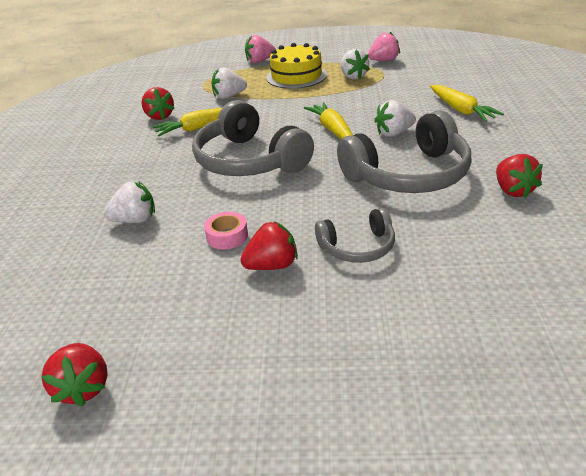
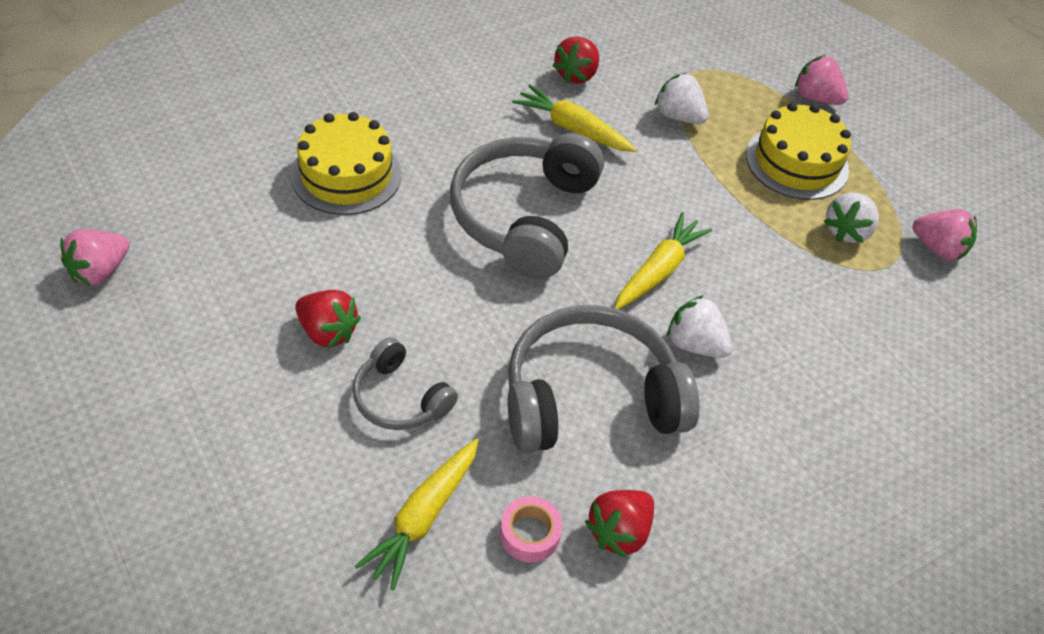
camera: 50 degrees right, 15 degrees up
(83, 387) = (100, 271): red strawberry -> pink strawberry
(135, 220) = (346, 175): white strawberry -> yellow cake
(227, 236) = (359, 268): pink tape -> pink tape (529, 534)
(408, 175) = (590, 398): grey headphones -> grey headphones turned 135 degrees clockwise
(461, 110) = (827, 406): yellow carrot -> yellow carrot (423, 517)

